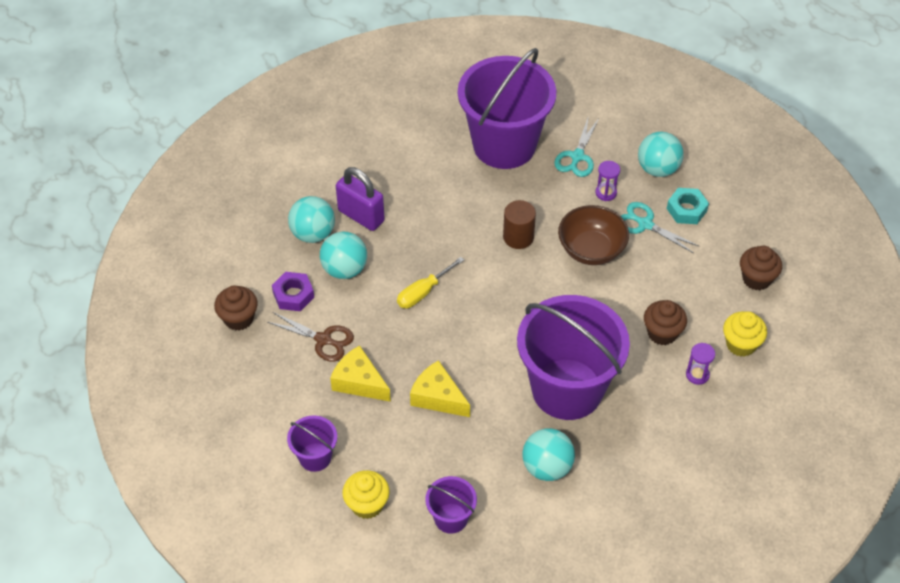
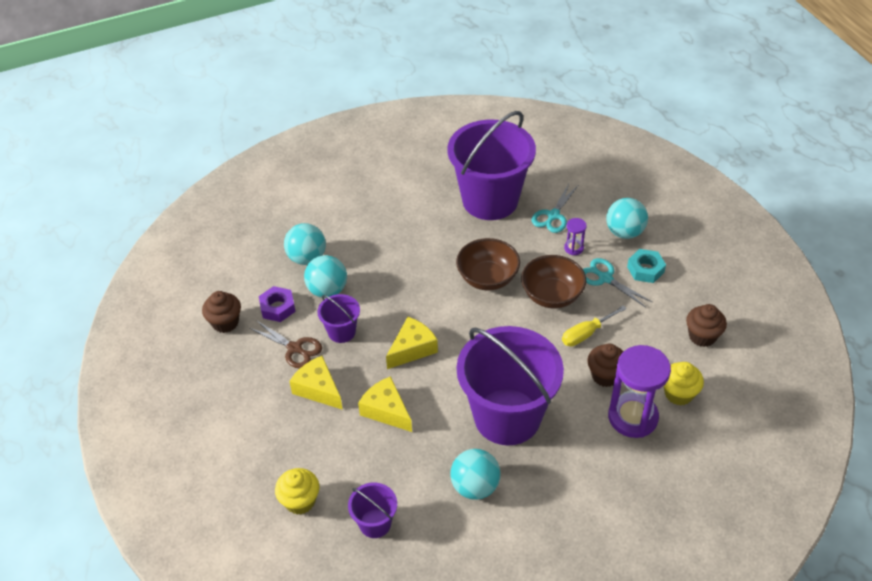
camera: 10 degrees right, 5 degrees down
(315, 457) = (263, 451): purple bucket -> purple bucket (341, 332)
(361, 216) = (352, 247): purple padlock -> none
(423, 292) = (393, 316): yellow screwdriver -> yellow screwdriver (586, 333)
(452, 326) = (412, 349): none -> yellow cheese
(518, 237) = (487, 278): brown cylinder -> brown bowl
(697, 375) = (633, 417): purple hourglass -> purple hourglass, size x2.23

